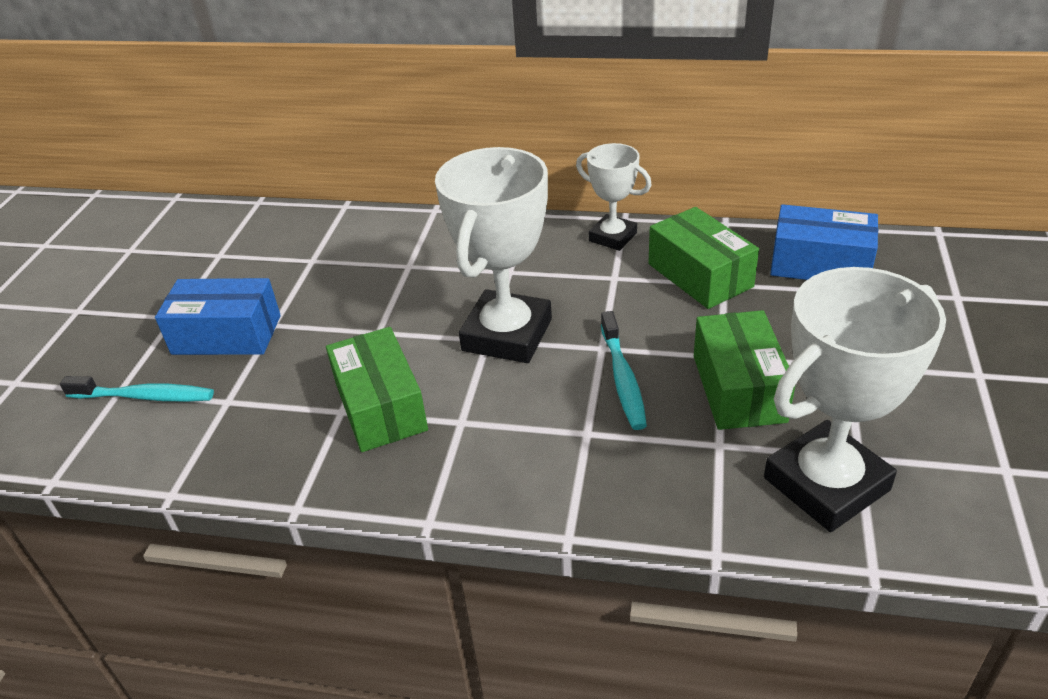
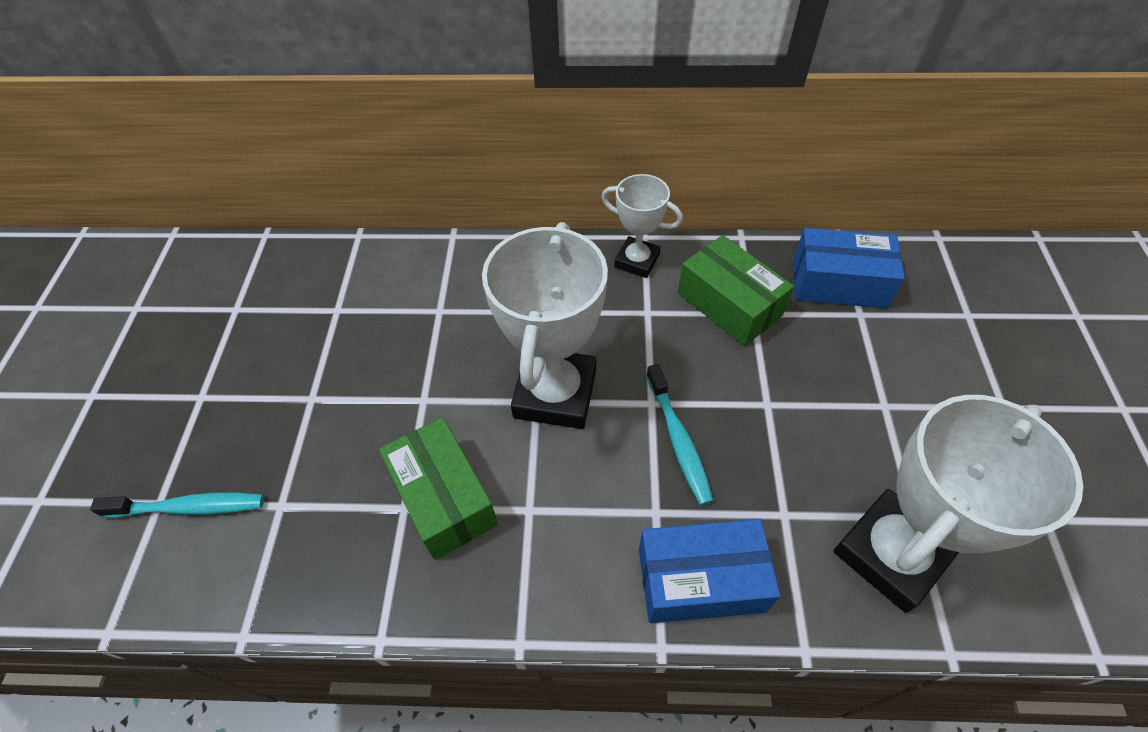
camera: 10 degrees left, 15 degrees up
(227, 334) = (263, 416): blue box -> blue box (700, 579)
(738, 388) = (790, 443): green box -> none

